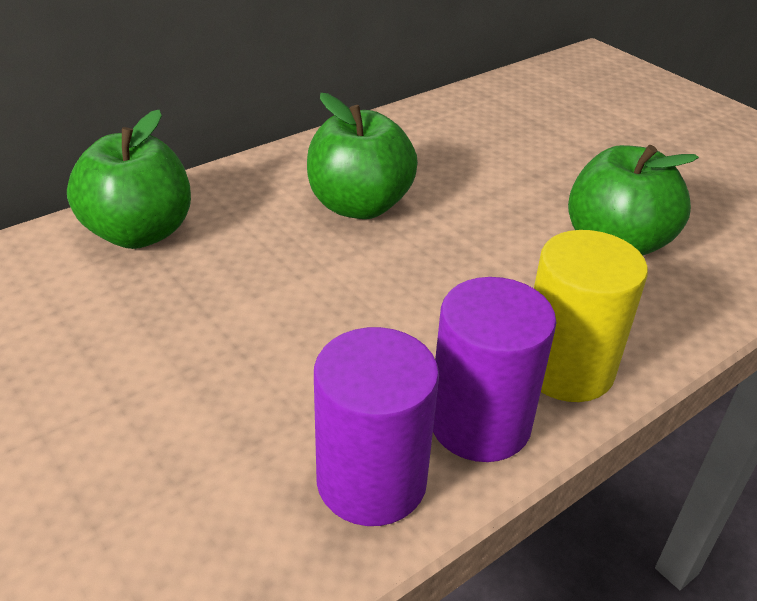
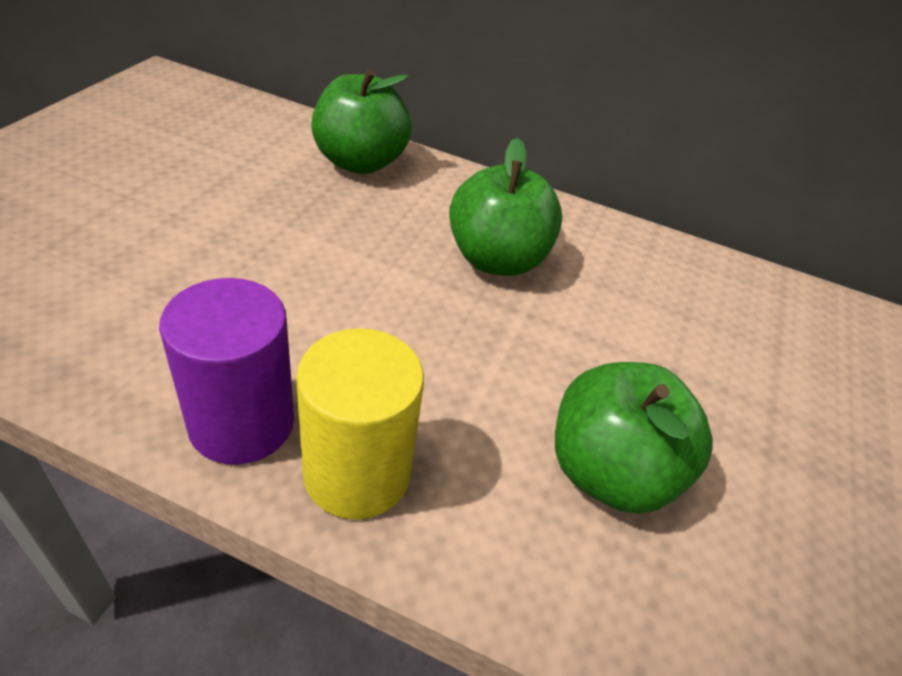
camera: 55 degrees right, 5 degrees up
(371, 481) = (140, 370): purple cylinder -> none

